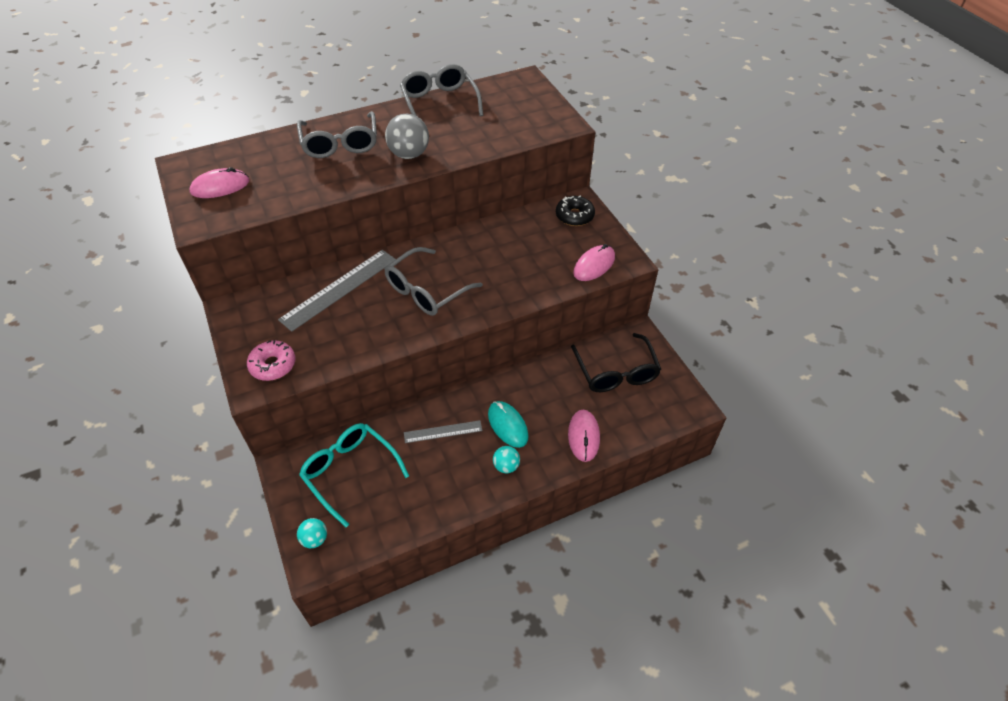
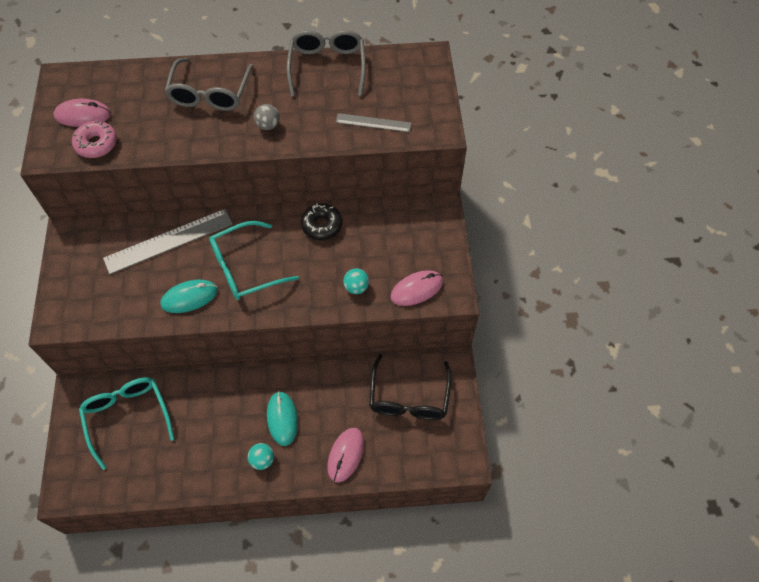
camera: 20 degrees right, 10 degrees up
(273, 365) = (80, 305): pink donut -> pink donut (96, 144)
(315, 539) = (74, 470): turquoise ball -> turquoise ball (356, 287)
(383, 328) = (189, 297): none -> turquoise mouse
(409, 154) = (268, 125): grey ball -> grey ball, size x0.58
(426, 291) = (245, 268): grey glasses -> turquoise glasses
(443, 432) = (222, 405): grey ruler -> grey ruler (373, 123)
(574, 216) = (426, 224): black donut -> black donut (322, 225)

